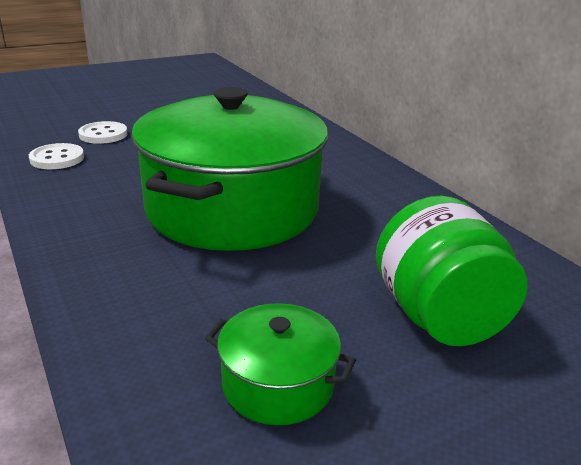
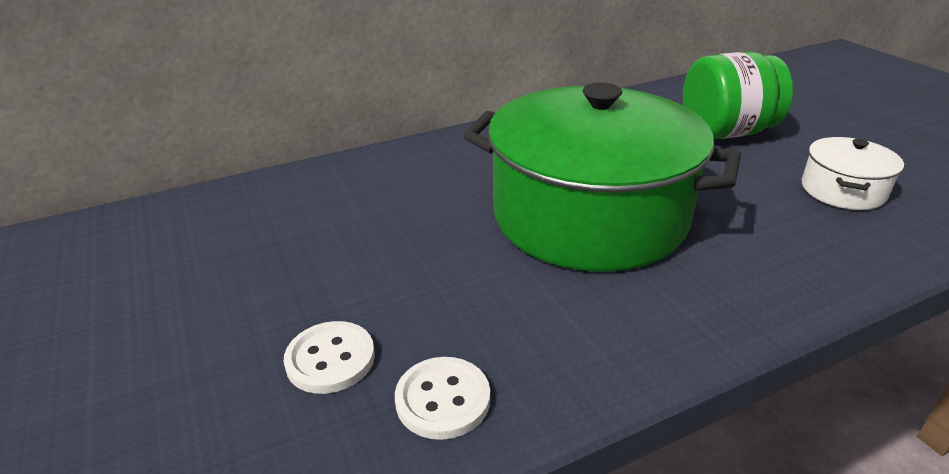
camera: 85 degrees left, 5 degrees up
(278, 384) = (842, 190): green pot -> white pot

